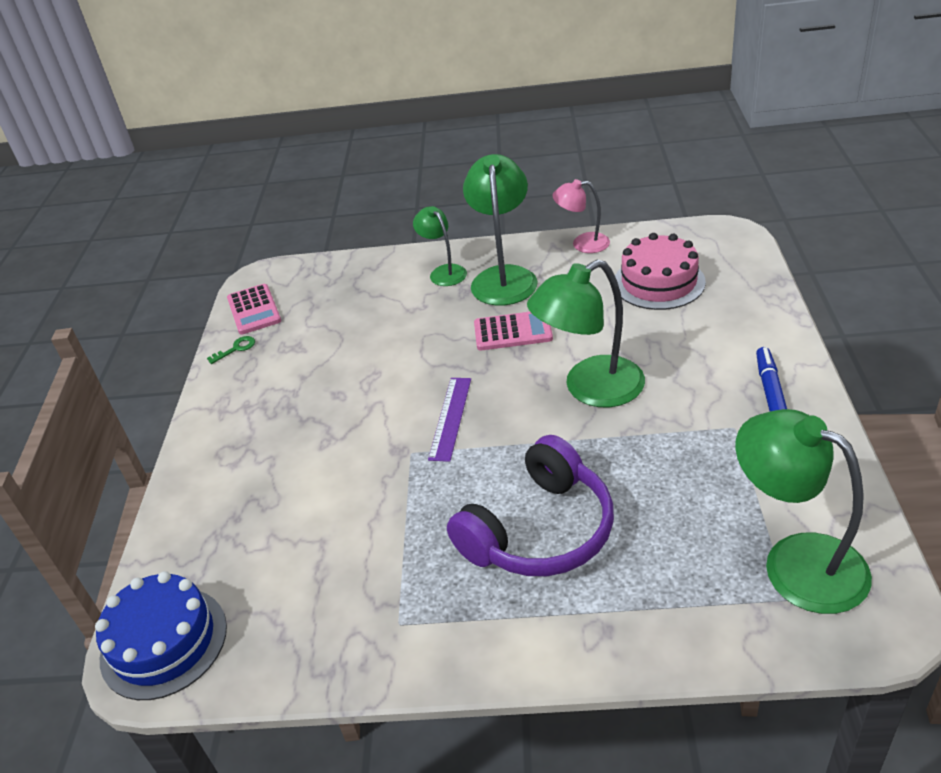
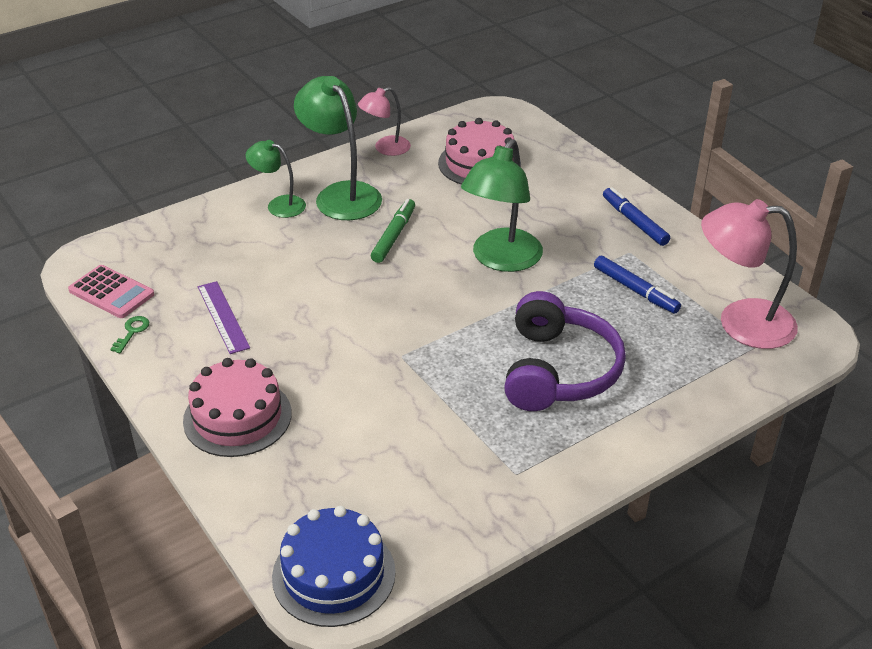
camera: 40 degrees left, 0 degrees up
(235, 455) = (237, 417): none -> pink cake
(450, 418) = (407, 318): purple ruler -> purple ruler (223, 317)
(513, 331) = (394, 236): pink calculator -> green marker
(702, 473) = (635, 290): none -> blue marker
(796, 561) = (740, 323): green lamp -> pink lamp

